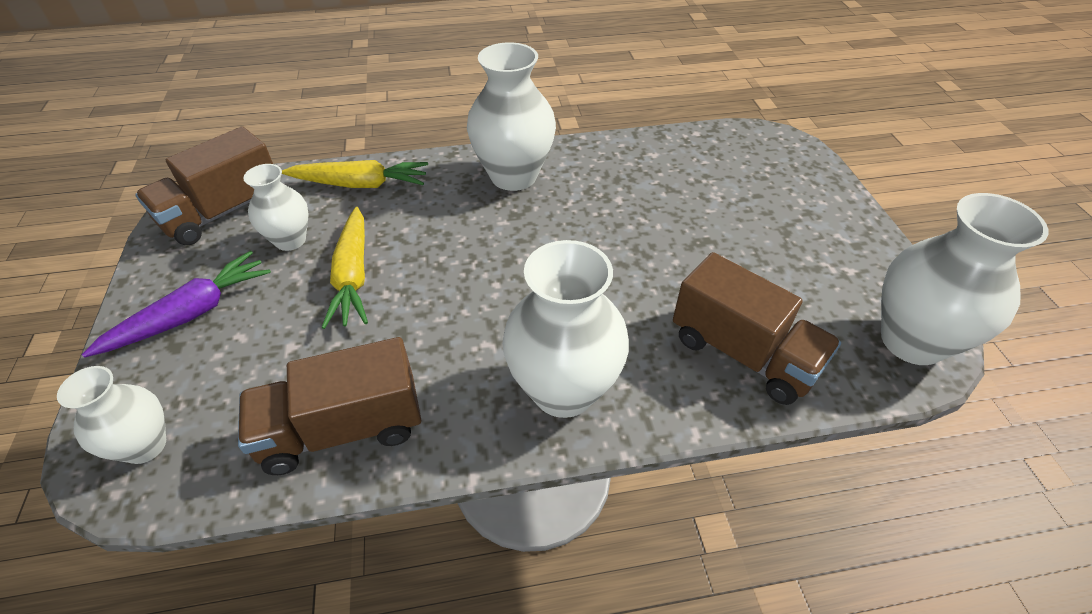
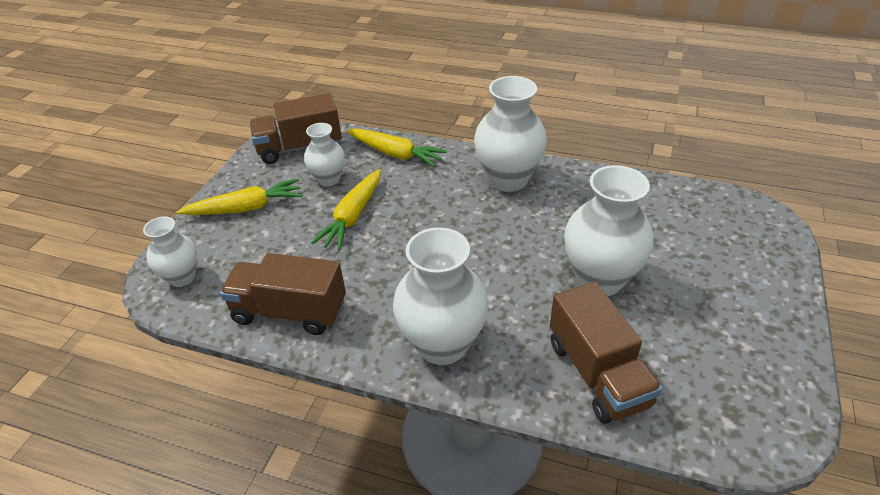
camera: 30 degrees right, 5 degrees down
(191, 314) = (246, 208): purple carrot -> yellow carrot
(912, 341) = (759, 424): white vase -> white vase (599, 279)

